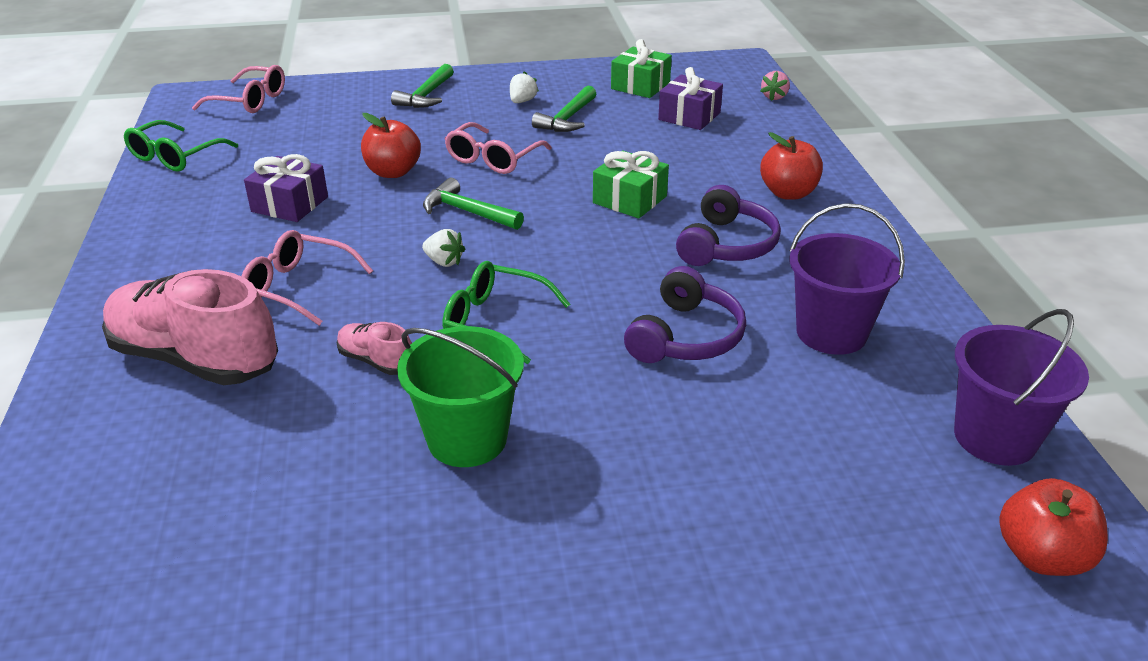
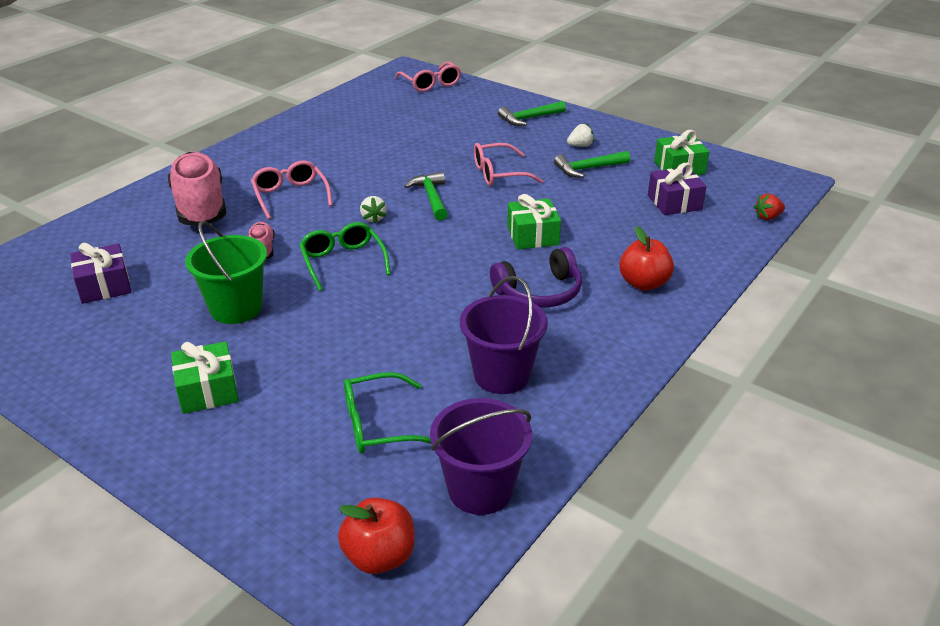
camera: 45 degrees right, 0 degrees up
(175, 157) = (347, 101): green glasses -> green glasses (378, 425)
(290, 204) = (355, 151): purple gift -> purple gift (104, 286)
(393, 172) = (433, 157): red apple -> none
(606, 543) = (208, 390): none -> green gift
(685, 336) = (418, 326): purple headphones -> none
(774, 97) = (767, 217): pink strawberry -> red strawberry

